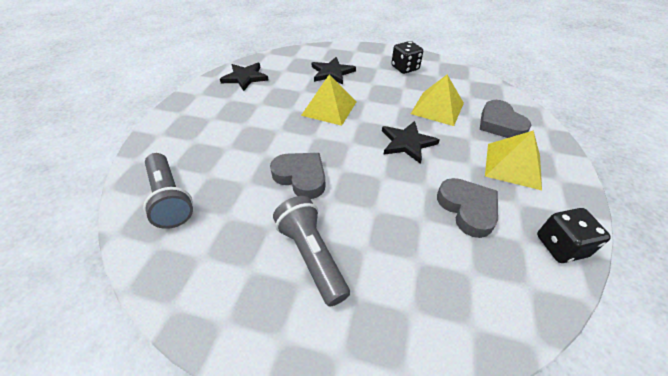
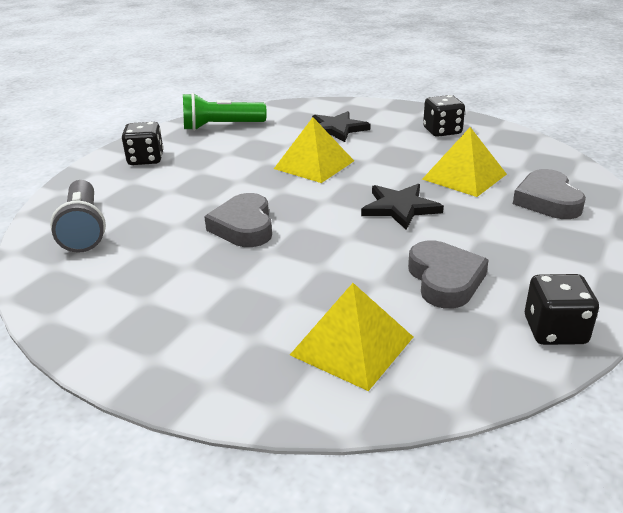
camera: 15 degrees right, 15 degrees down
(197, 116) = (146, 159): none -> black dice
(245, 78) = (221, 126): black star -> green flashlight
(301, 177) = (244, 226): grey heart -> grey heart turned 150 degrees counterclockwise
(312, 255) = (221, 297): grey flashlight -> none
(513, 165) = (539, 245): yellow pyramid -> yellow pyramid (352, 345)

